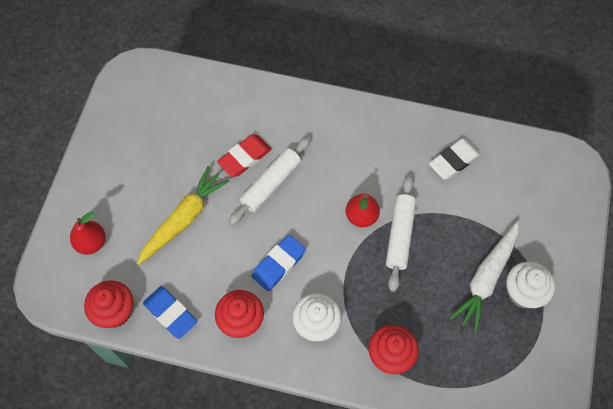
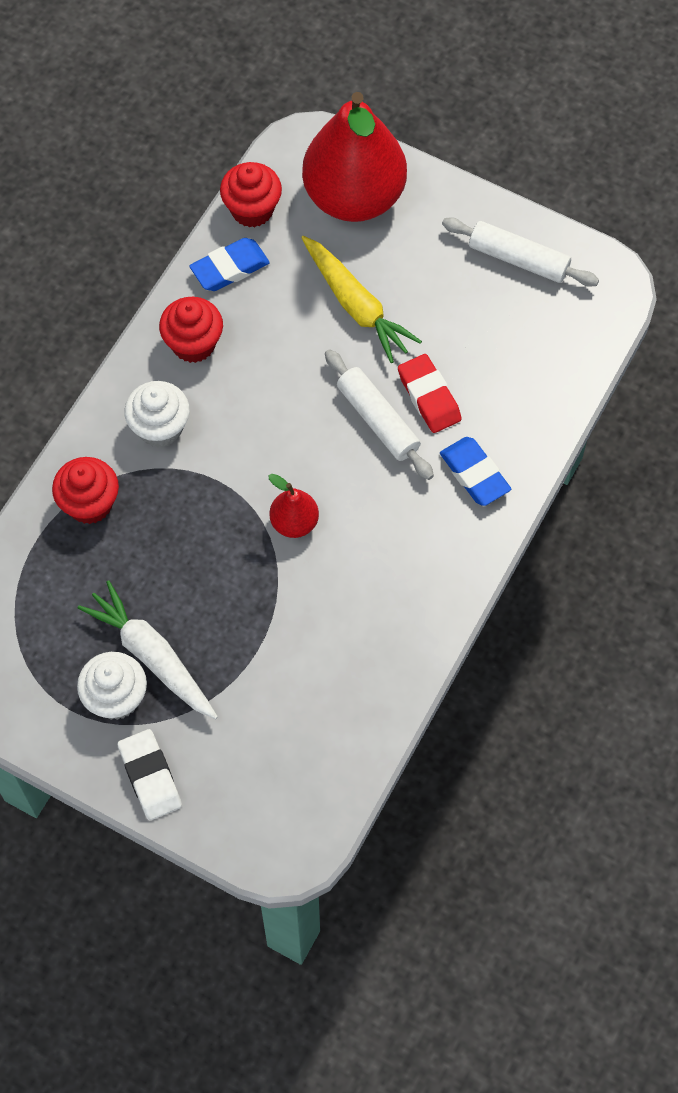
camera: 105 degrees right, 0 degrees up
(91, 242) = (354, 197): red pear -> red pear, size x2.27
(278, 264) = (256, 403): blue eraser -> blue eraser (474, 474)
(400, 235) = (250, 564): white rolling pin -> white rolling pin (518, 259)
(454, 161) = (345, 673): white eraser -> white eraser (150, 777)

